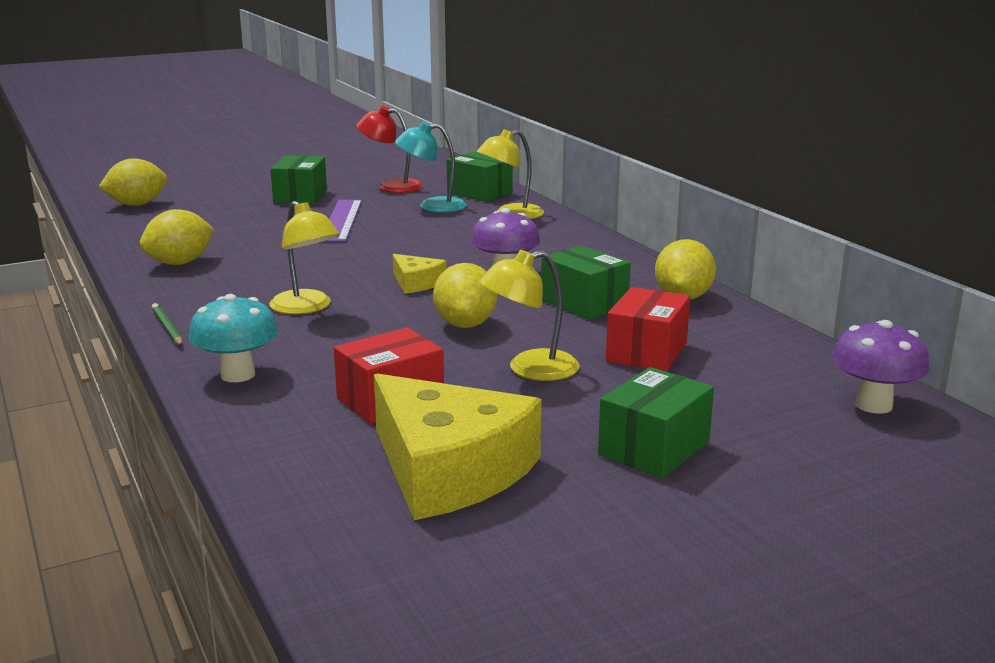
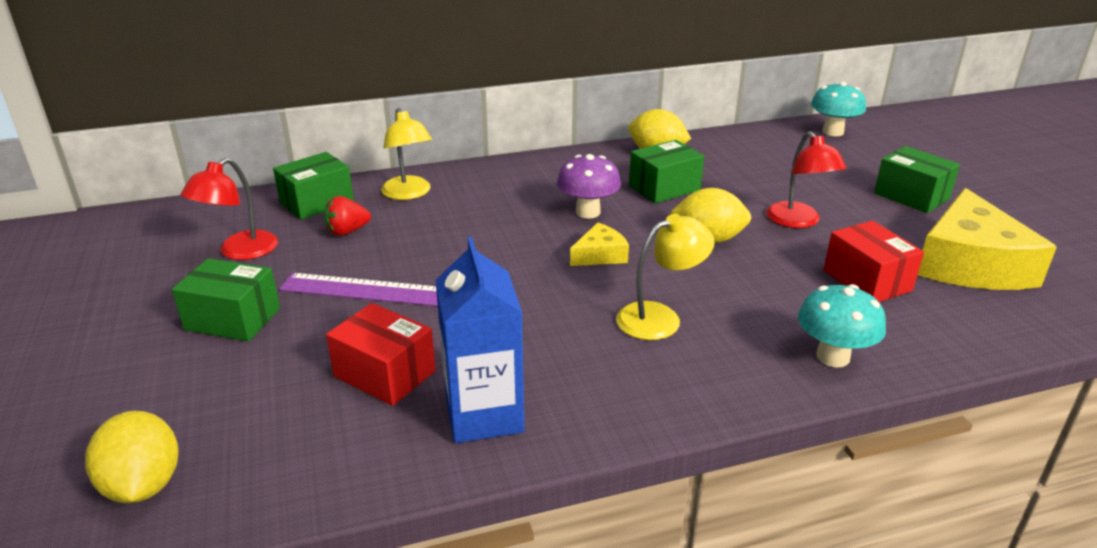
camera: 80 degrees left, 10 degrees up
(167, 328) = (714, 410): green pencil -> none
(180, 263) = (484, 414): yellow lemon -> blue carton
(432, 206) = (347, 231): turquoise lamp -> red strawberry
(449, 470) = (970, 264): yellow cheese -> yellow cheese turned 135 degrees clockwise
(530, 369) = (798, 221): yellow lamp -> red lamp
(646, 352) = (761, 179): red box -> red box (384, 374)
(873, 405) = (833, 132): purple mushroom -> turquoise mushroom

